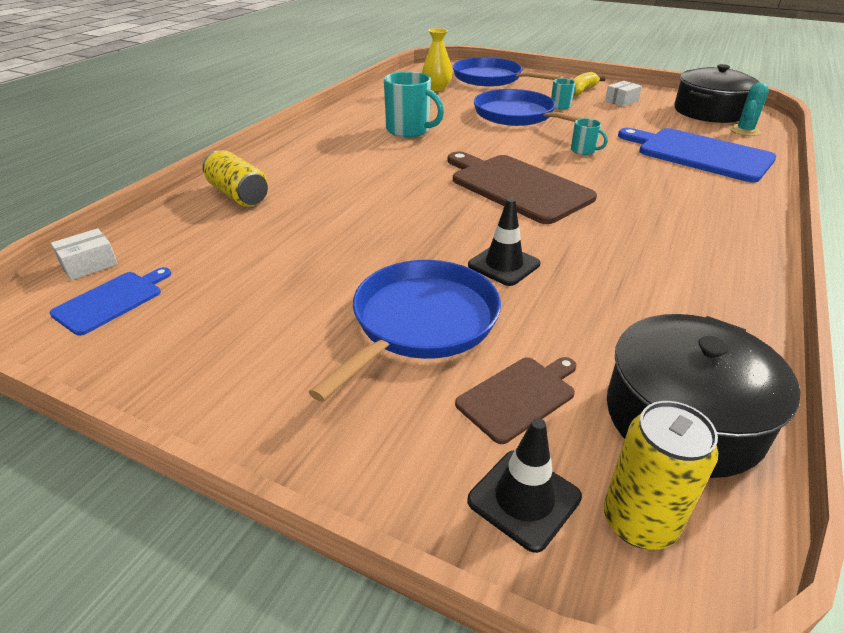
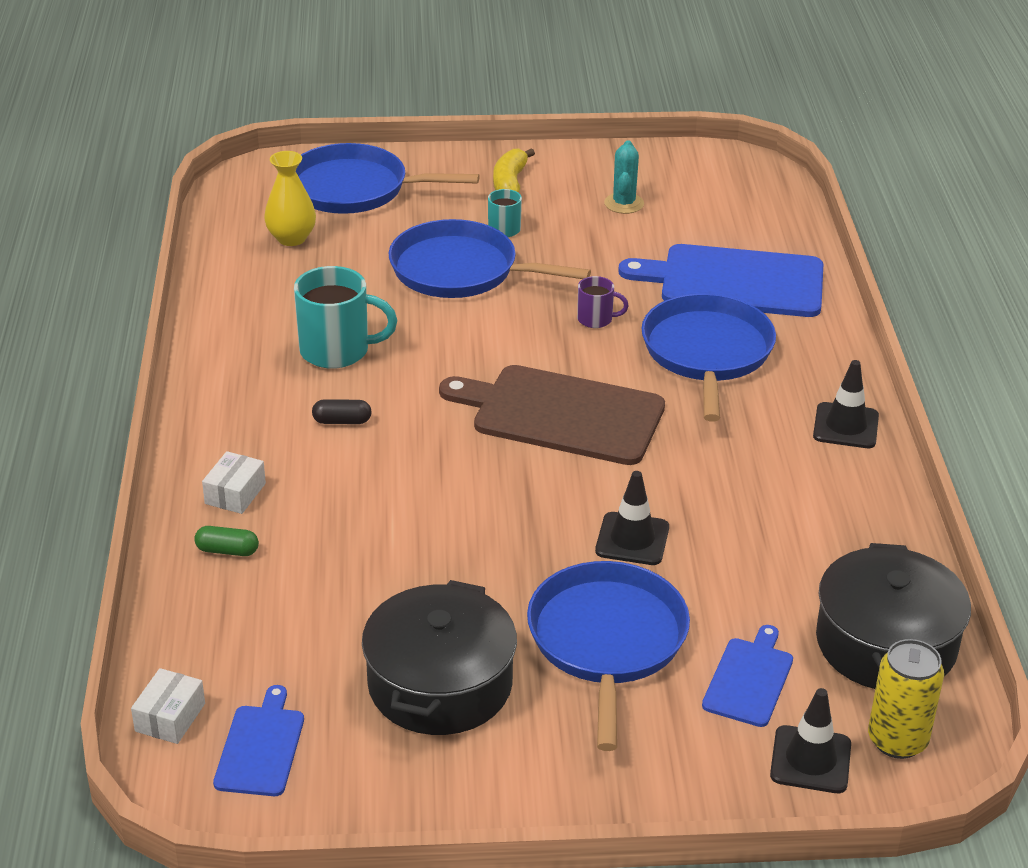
camera: 30 degrees left, 0 degrees up
(238, 195) = (227, 550): yellow can -> green capsule
(376, 157) = (342, 421): none -> black capsule
(519, 396) = (749, 679): brown cutting board -> blue cutting board
(584, 151) = (596, 319): turquoise mug -> purple mug
(621, 101) = (579, 193): white box -> white box (235, 493)
(651, 182) = (707, 353): none -> blue pan
(709, 111) = (704, 184): black pot -> black pot (440, 684)
(740, 246) = (845, 426): none -> black traffic cone
(744, 131) = (765, 216): turquoise cactus -> turquoise cactus (624, 203)

